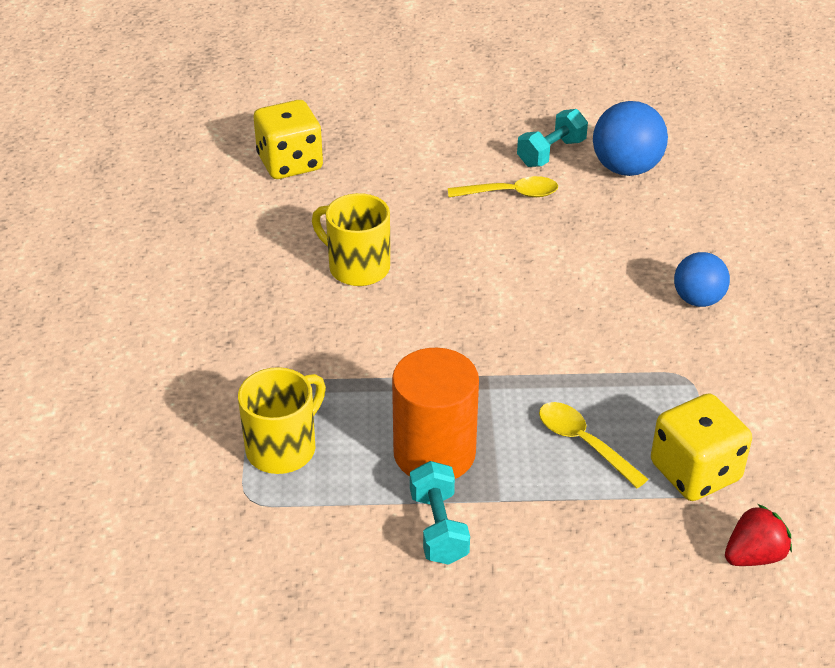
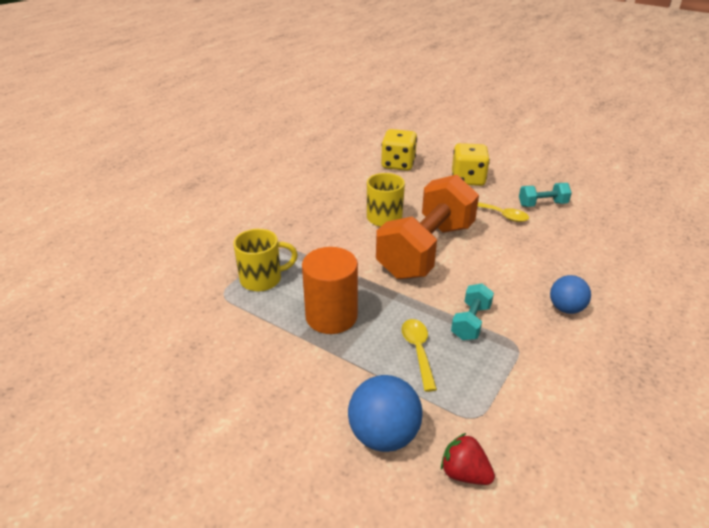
camera: 35 degrees right, 5 degrees down
(439, 527) = (294, 353): turquoise dumbbell -> turquoise dumbbell (471, 322)
(464, 294) = (426, 250): none -> orange dumbbell
(626, 168) = (582, 226): blue ball -> blue ball (383, 435)
(695, 472) = (472, 401): yellow dice -> yellow dice (468, 179)
(754, 555) = (464, 473): red strawberry -> red strawberry turned 150 degrees counterclockwise

